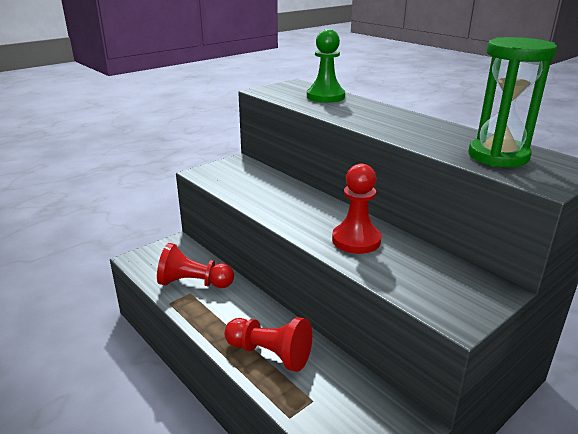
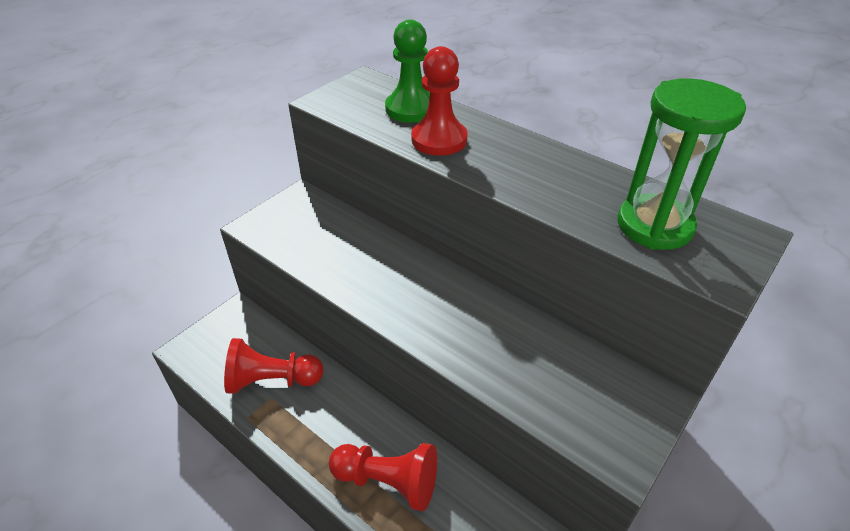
camera: 10 degrees left, 15 degrees up
(356, 240) = (479, 333): red pawn -> red pawn (439, 140)

